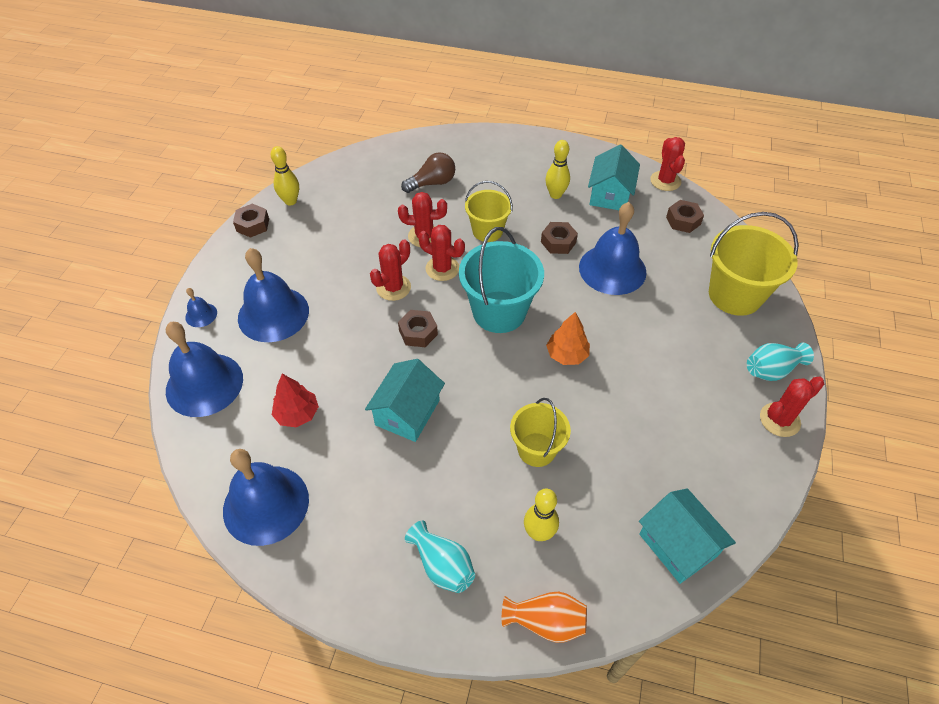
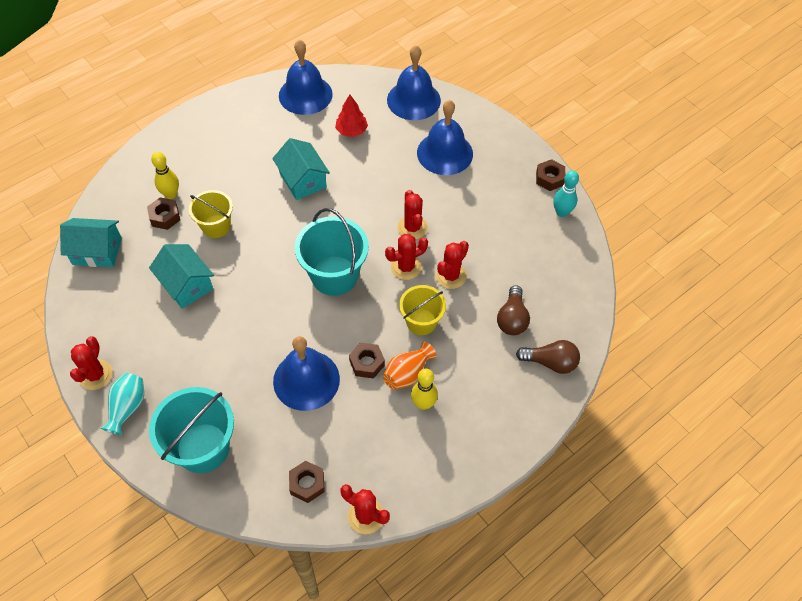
camera: 125 degrees right, 5 degrees up
(201, 315) = (475, 118): blue bell -> none
(290, 201) = (561, 212): yellow bowling pin -> turquoise bowling pin
(418, 332) = (359, 219): brown nut -> brown nut (165, 217)
(442, 565) = (199, 145): turquoise vase -> none
(451, 149) = (550, 362): none -> brown light bulb
(546, 622) = (129, 168): orange vase -> orange vase (407, 373)
(567, 355) = (262, 290): orange tree -> none
(610, 194) = (388, 450): turquoise house -> turquoise house (186, 285)
(735, 295) = (203, 448): yellow bucket -> turquoise bucket

